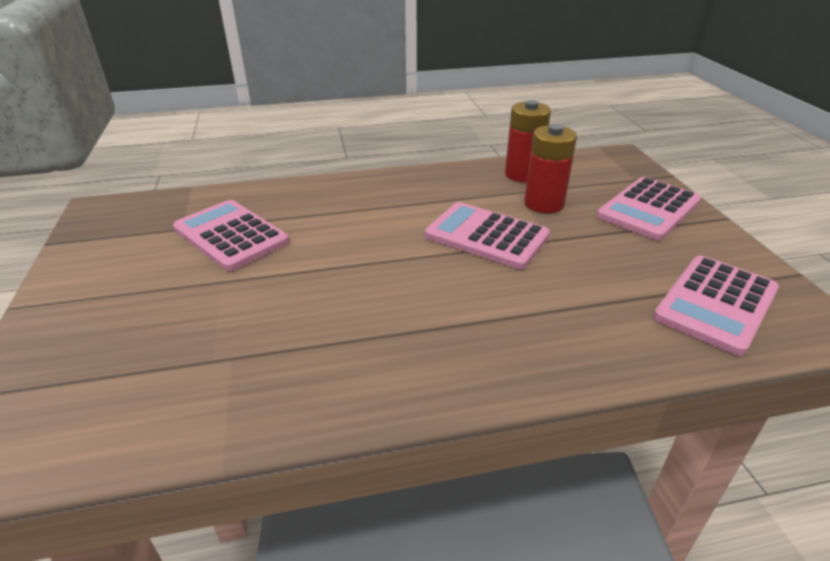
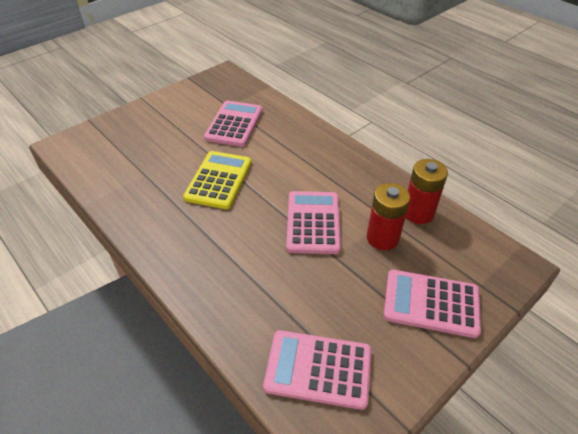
camera: 60 degrees right, 10 degrees up
(335, 283) = (219, 180): none -> yellow calculator

